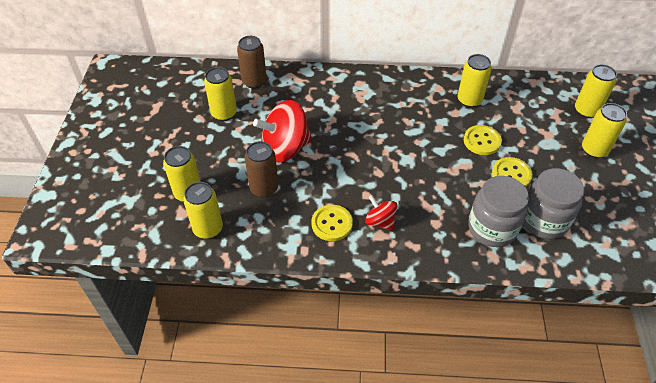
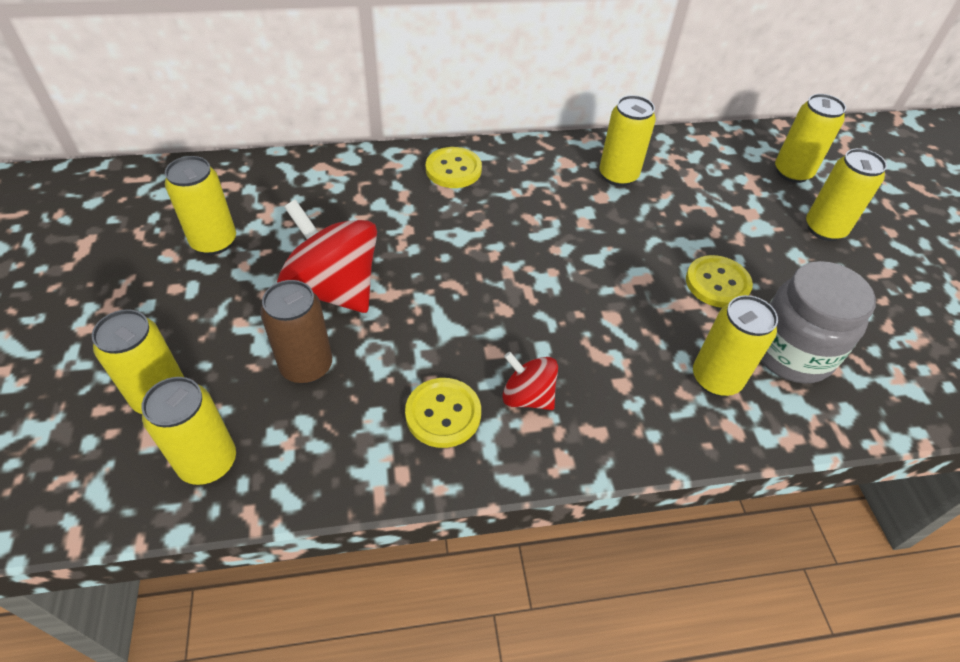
camera: 15 degrees left, 0 degrees up
(254, 81) = (261, 183): brown can -> none
(285, 148) = (334, 288): red spinning top -> red spinning top turned 75 degrees clockwise
(482, 141) = (656, 236): yellow button -> yellow button (453, 169)
(492, 228) = (716, 378): grey jar -> yellow can

